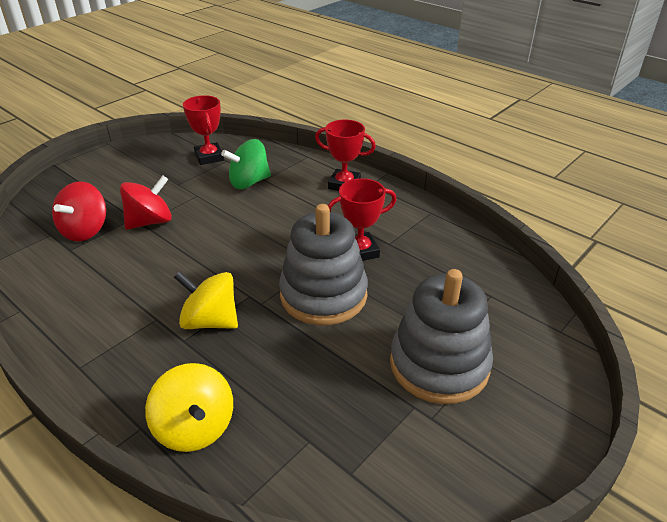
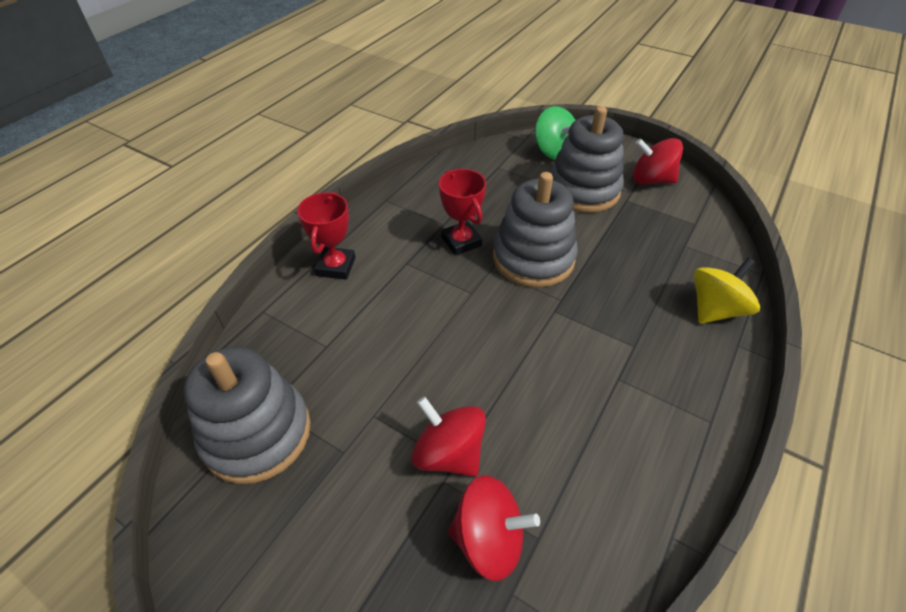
camera: 100 degrees left, 10 degrees up
(209, 157) = (257, 433): red trophy -> grey stacking toy
(210, 321) = (601, 332): yellow spinning top -> none
(249, 182) = (335, 361): green spinning top -> green spinning top (554, 152)
(461, 454) = (651, 180): none -> red spinning top

